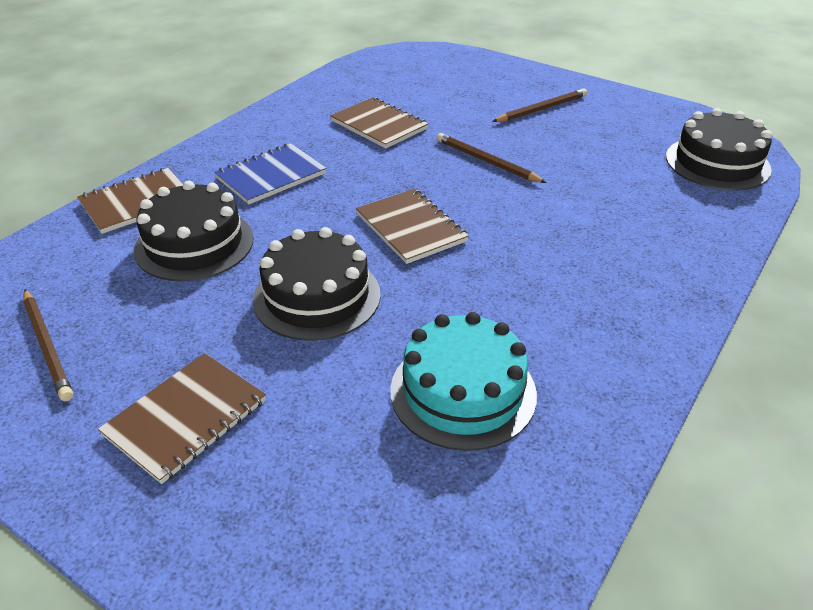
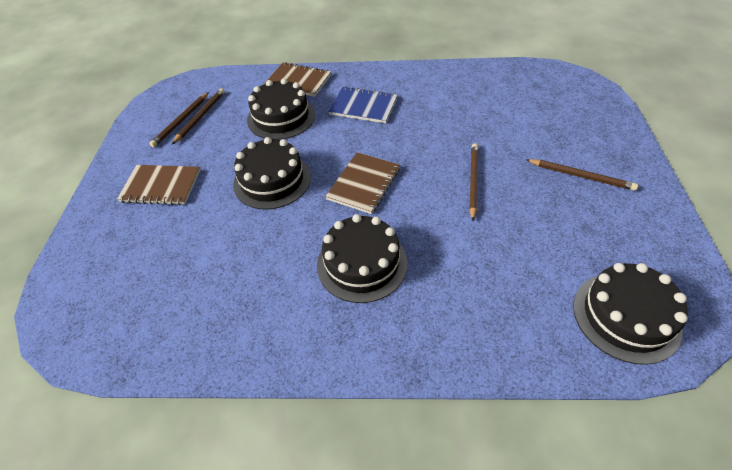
camera: 60 degrees right, 10 degrees up
(70, 321) = (200, 117): none -> brown pencil
(379, 125) = (463, 115): brown notebook -> none
(463, 392) = (233, 275): turquoise cake -> none
(537, 277) = (362, 263): none -> black cake

